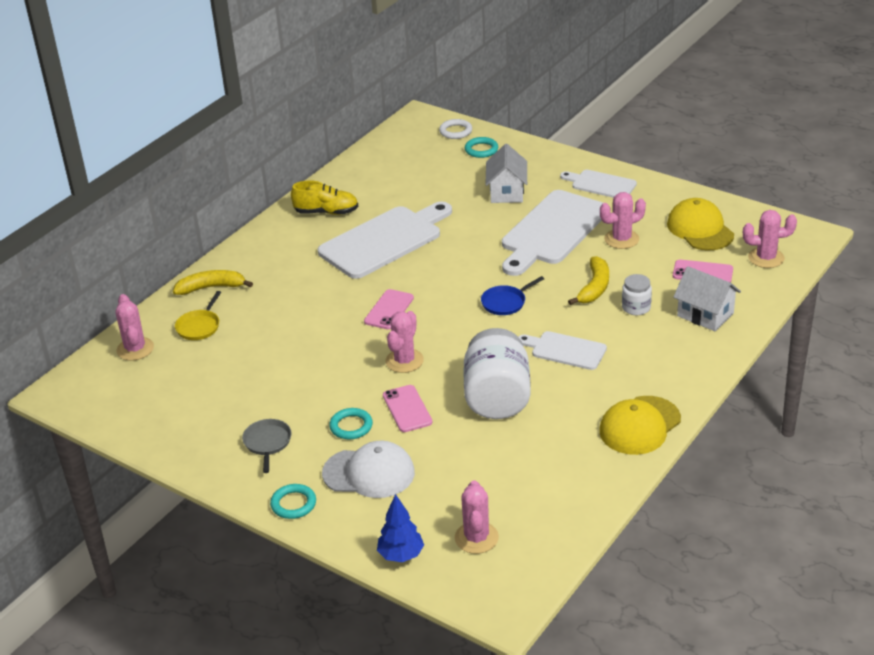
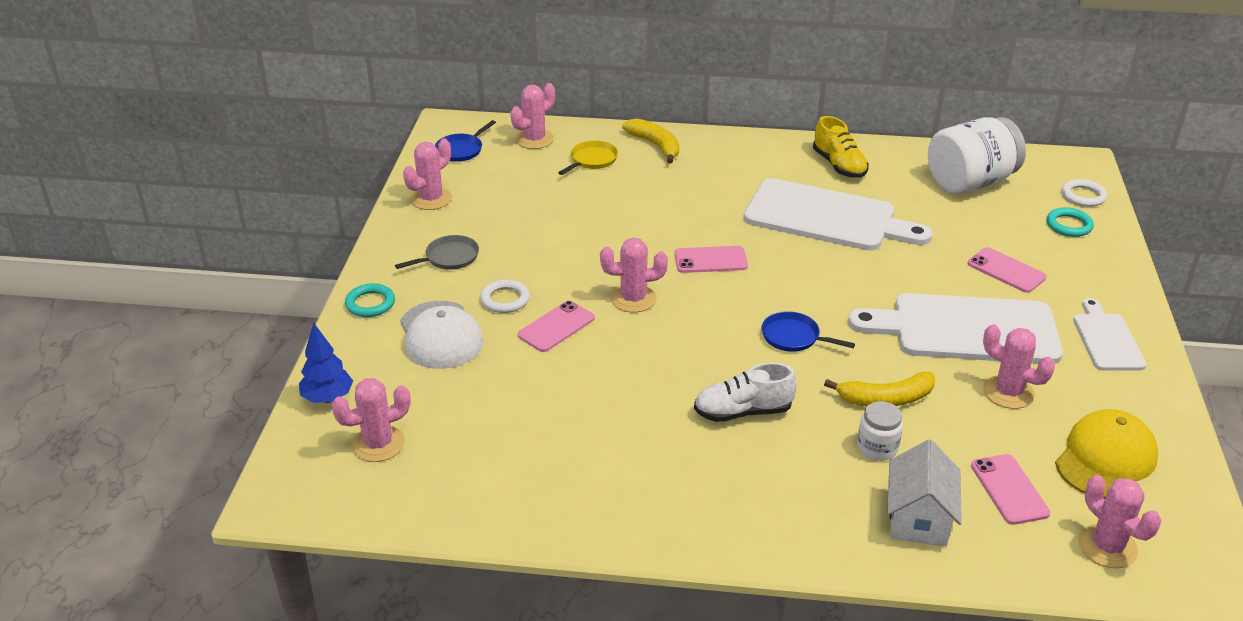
camera: 60 degrees right, 0 degrees up
(108, 396) = (461, 150): none -> blue pan
(169, 432) = (431, 199): none -> pink cactus
(199, 326) = (592, 160): yellow pan -> yellow pan turned 135 degrees clockwise
(351, 426) = (505, 299): turquoise ring -> white ring
(497, 398) = (618, 385): white jar -> white jar (970, 182)
(507, 192) = (1006, 270): white house -> pink phone
(565, 350) = (743, 412): white cutting board -> white shoe
(639, 426) = (645, 520): yellow cap -> none

